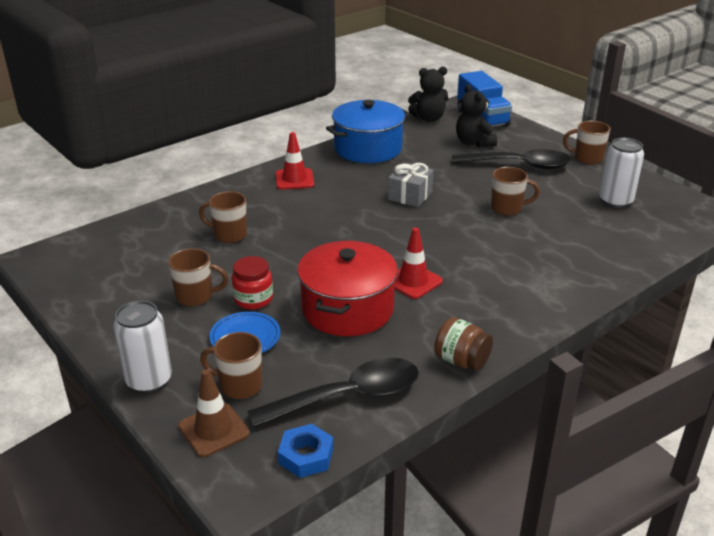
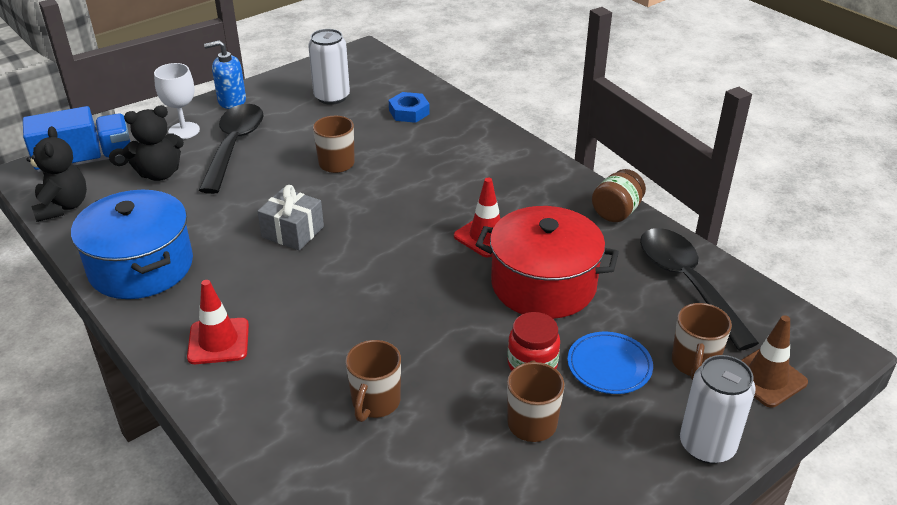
camera: 90 degrees left, 5 degrees up
(306, 456) = (776, 309): blue nut -> blue nut (409, 112)
(534, 145) = (184, 130): none -> white goblet
(587, 158) = (231, 101): brown mug -> blue soap dispenser

